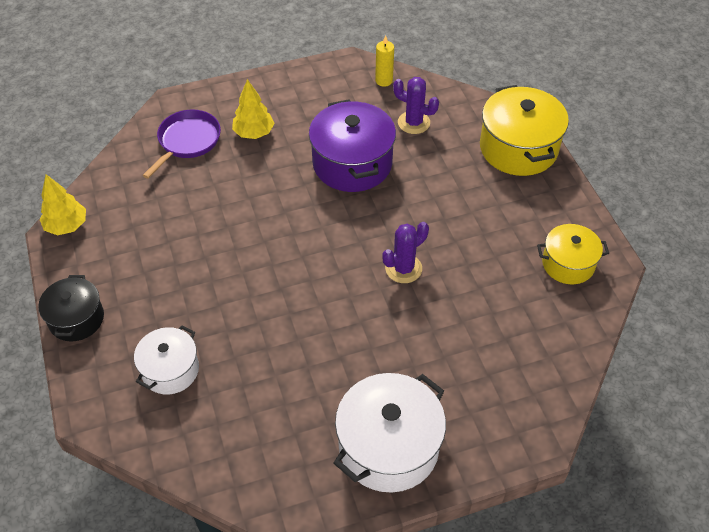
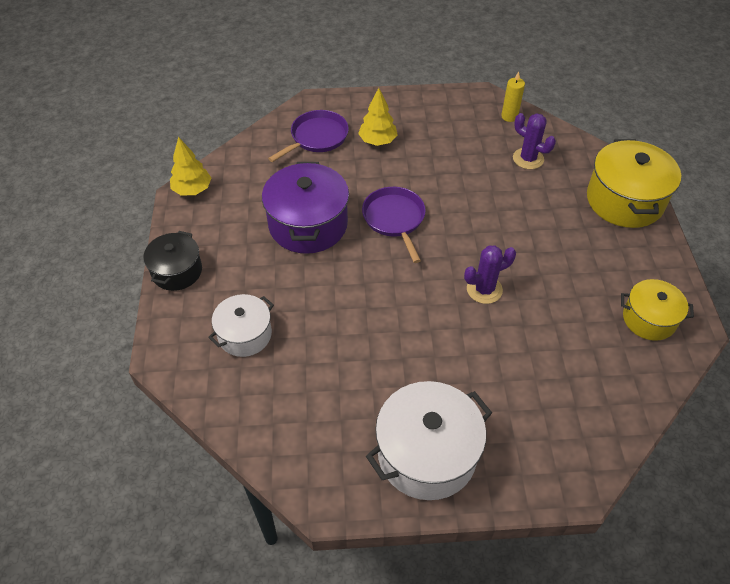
camera: 15 degrees right, 0 degrees up
(294, 214) = (394, 219): none -> purple pan
(352, 163) = (460, 184): purple pot -> purple pot (308, 224)

